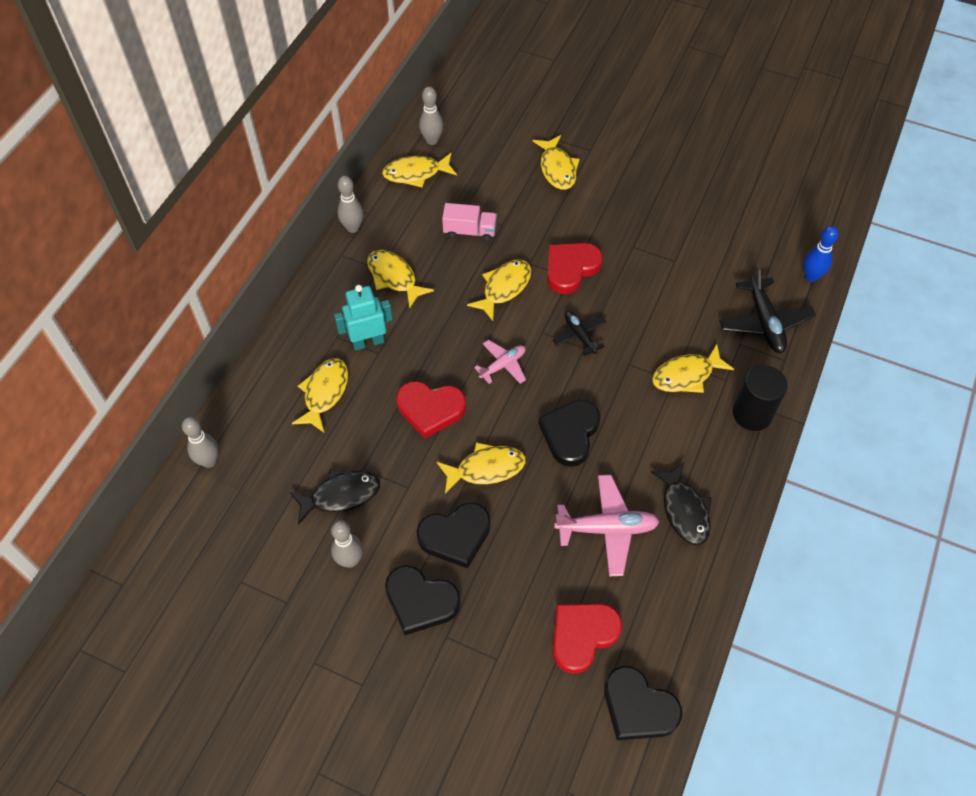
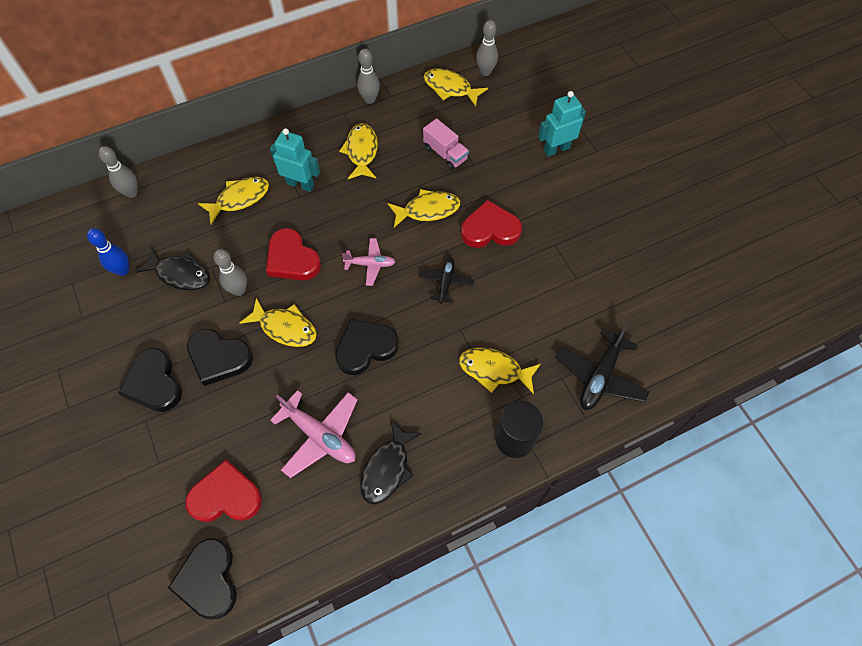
camera: 40 degrees right, 5 degrees up
(350, 560) = (142, 321): grey bowling pin -> grey bowling pin (239, 290)
(557, 169) = (556, 149): yellow fish -> turquoise robot
(811, 276) = (678, 369): blue bowling pin -> blue bowling pin (123, 270)

